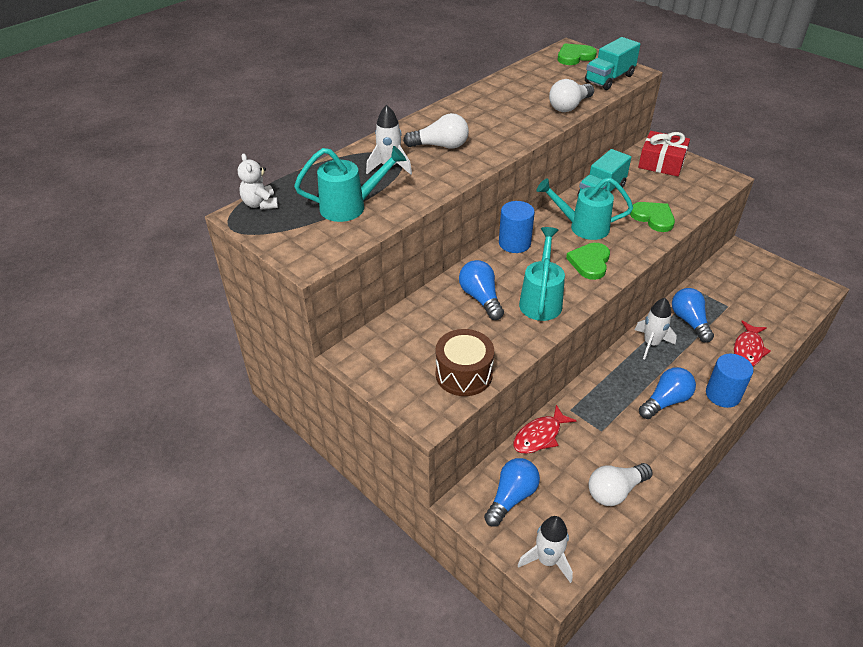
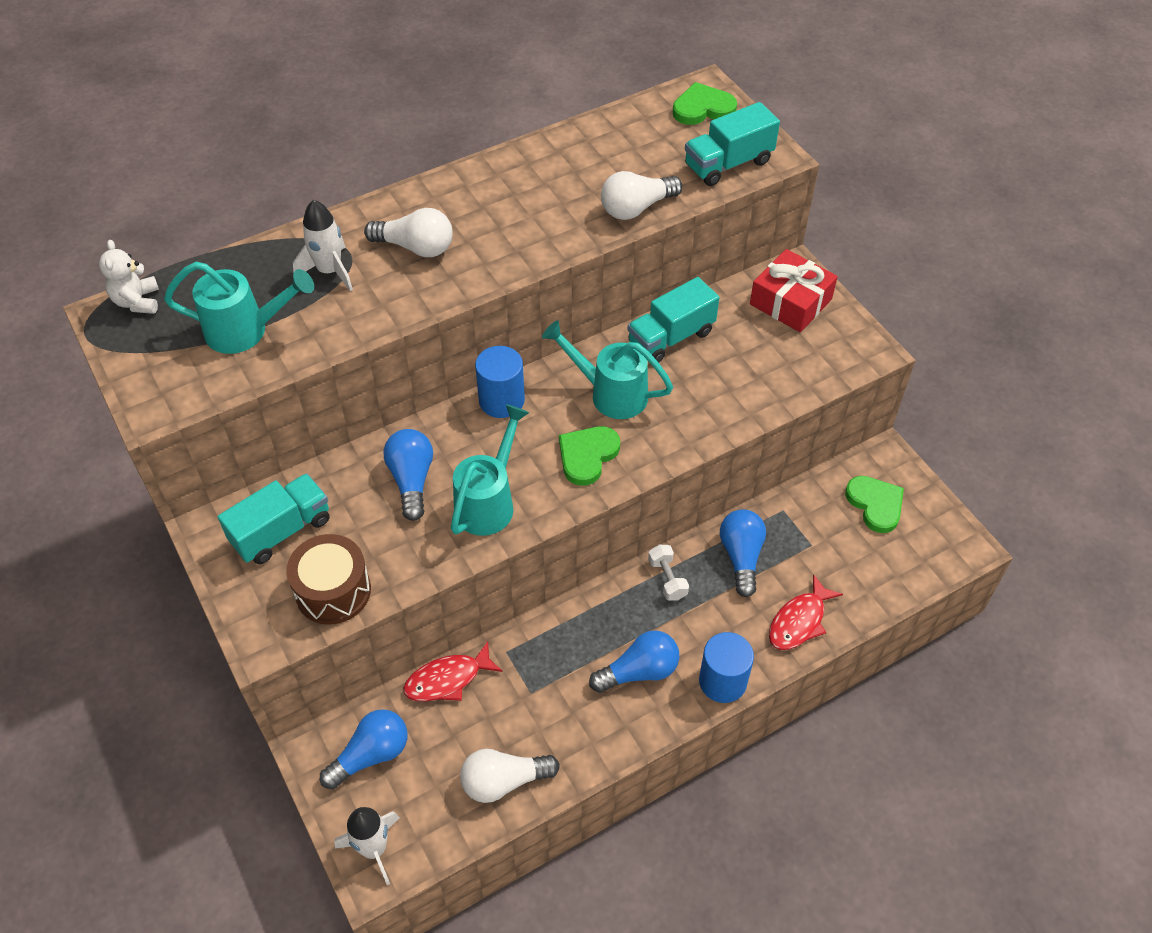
camera: 15 degrees right, 10 degrees up
(405, 346) = (281, 531): none -> turquoise truck
(651, 344) = (667, 579): white rocket -> white dumbbell
(653, 218) = (720, 399): green heart -> green heart (875, 504)

